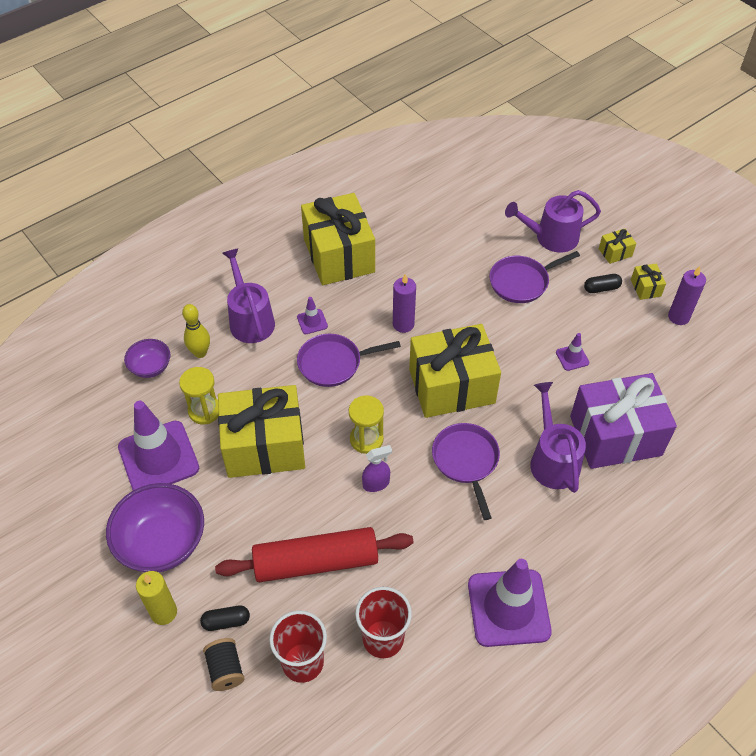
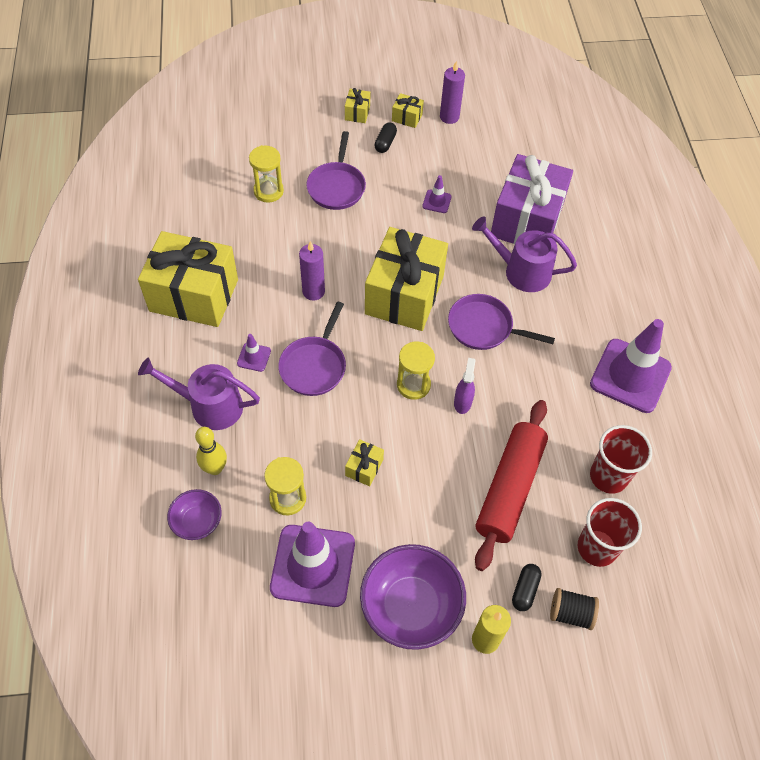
camera: 60 degrees left, 5 degrees up
(264, 446) = (364, 467): yellow gift -> yellow gift, size x0.40
(476, 243) = (268, 191): none -> yellow hourglass
(551, 237) = (307, 140): purple watering can -> none

